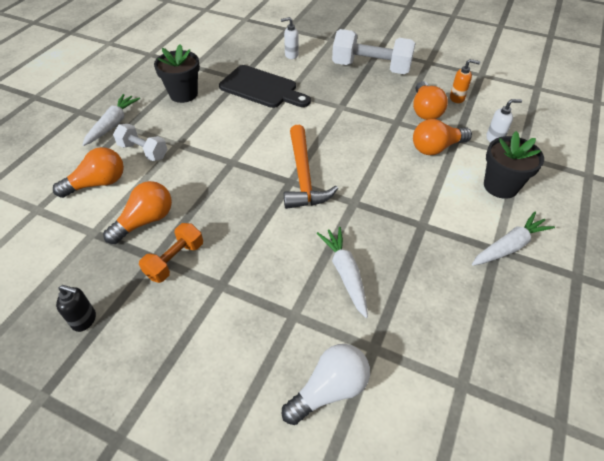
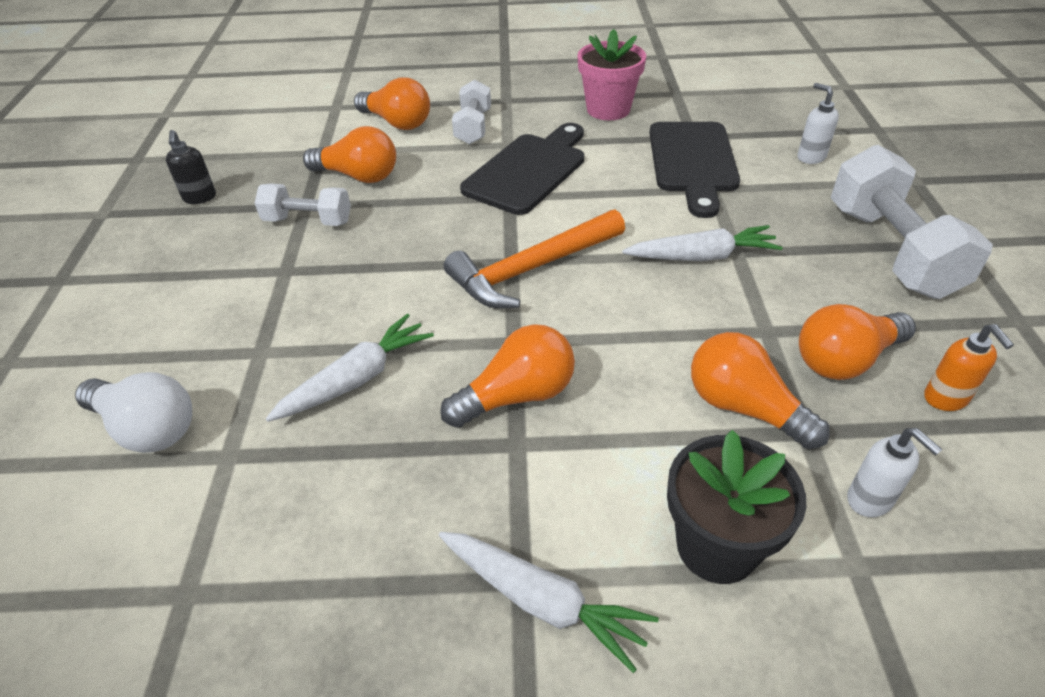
camera: 65 degrees right, 5 degrees down
(113, 124) = (502, 90): white carrot -> white carrot (702, 256)
(175, 260) = (308, 221): orange dumbbell -> white dumbbell
(183, 94) = (608, 109): black flower pot -> pink flower pot
(214, 145) = (529, 170): none -> black cutting board
(392, 214) = (517, 396): none -> orange light bulb

